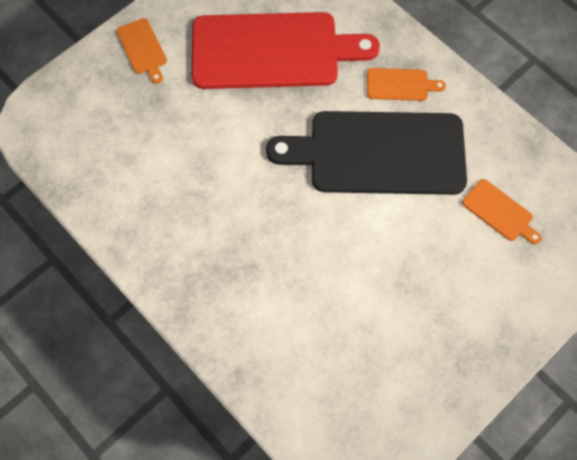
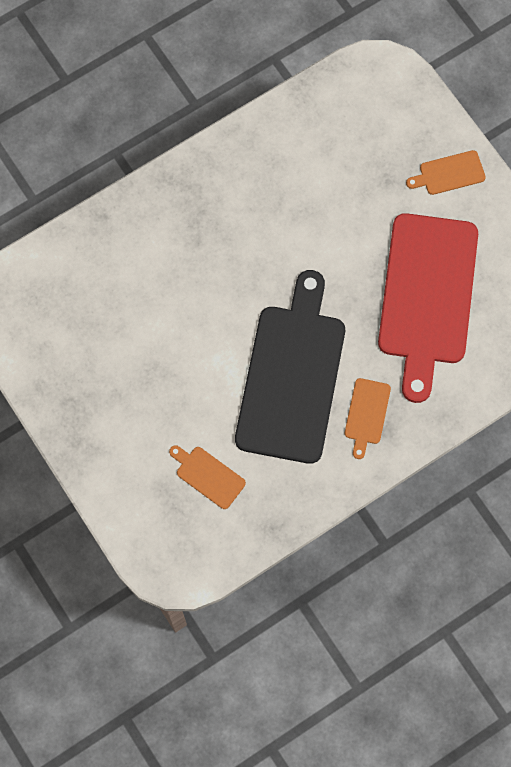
camera: 100 degrees right, 5 degrees up
(499, 212) = (208, 476): orange cutting board -> orange cutting board turned 75 degrees clockwise

